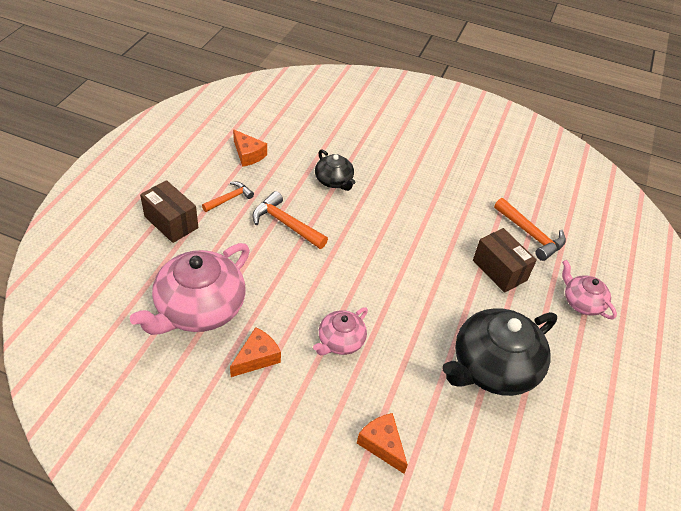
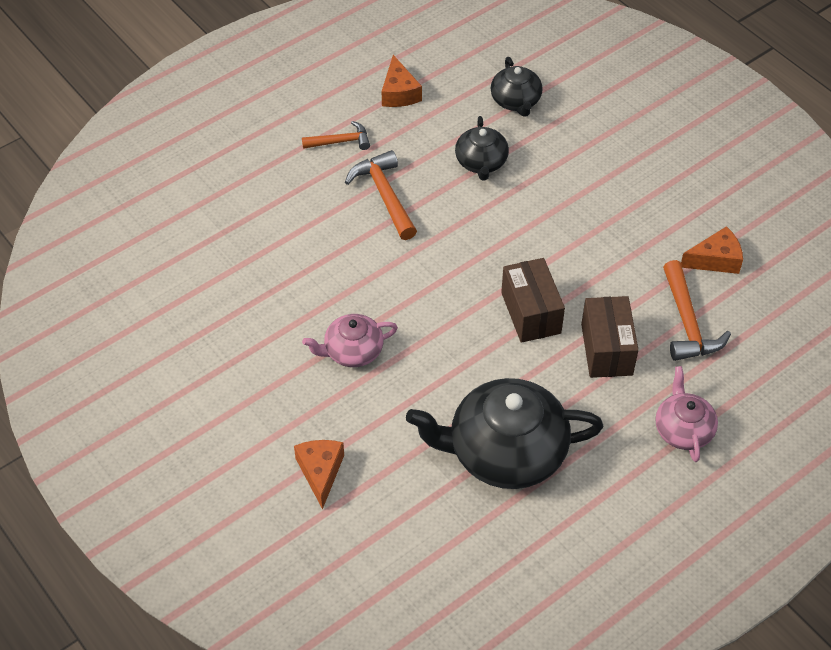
camera: 35 degrees right, 5 degrees up
(171, 222) = (258, 147): brown box -> brown box (530, 313)
(199, 308) = (228, 255): pink teapot -> none
(257, 358) = (253, 331): orange cheese -> orange cheese (715, 260)
(327, 136) = (516, 101): none -> black teapot

